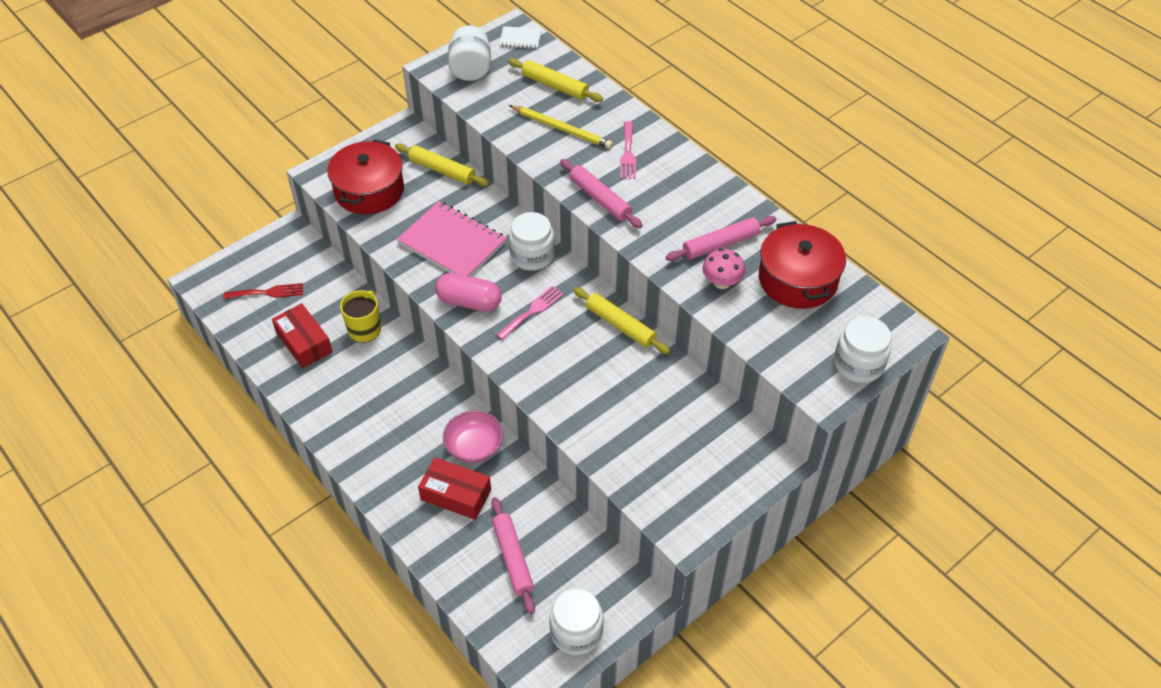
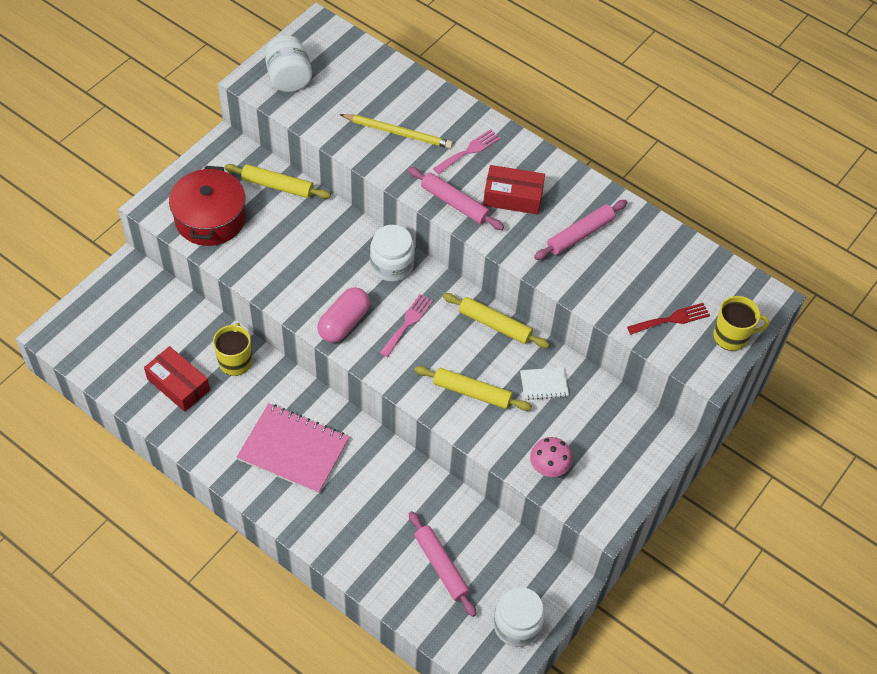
camera: 15 degrees left, 5 degrees up
(268, 292) = (125, 337): red fork -> red fork (672, 319)
(452, 243) = (310, 263): pink notebook -> pink notebook (293, 450)
(456, 495) = (371, 514): red box -> red box (513, 197)
(469, 302) = (344, 323): pink capsule -> pink capsule turned 60 degrees counterclockwise
(474, 447) = (376, 464): pink bowl -> none
(520, 39) = (329, 37): white notebook -> white notebook (544, 384)
(554, 86) = (378, 86): yellow rolling pin -> yellow rolling pin (472, 392)
(628, 153) = (469, 151): pink fork -> pink fork turned 120 degrees counterclockwise
(722, 282) = (590, 273): pink mushroom -> pink mushroom (549, 467)
(798, 279) = (659, 260): red pot -> none
(858, 364) = (732, 336): white jar -> yellow mug

